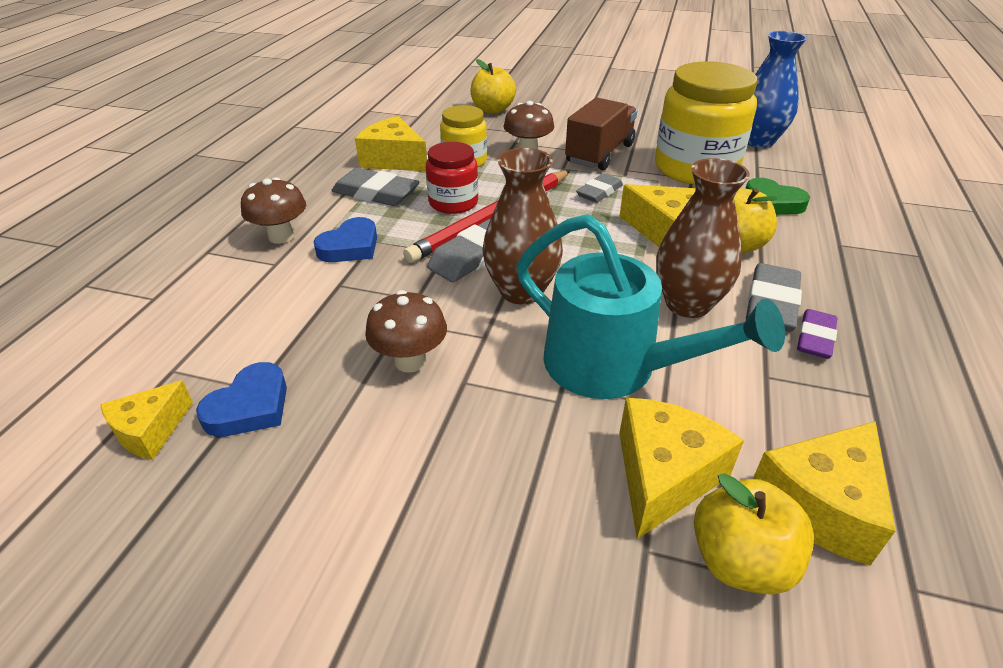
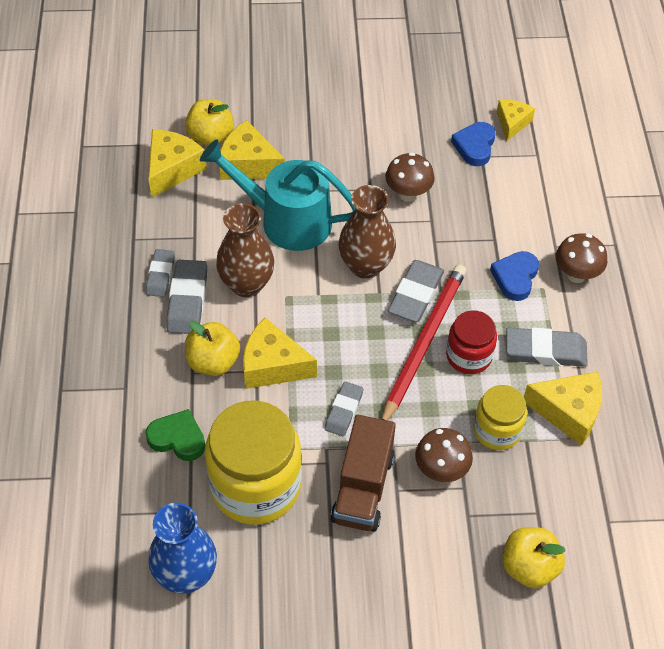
camera: 160 degrees right, 15 degrees up
(663, 476) = (248, 164): yellow cheese -> yellow cheese turned 105 degrees clockwise
(815, 338) = (160, 275): purple eraser -> grey eraser

